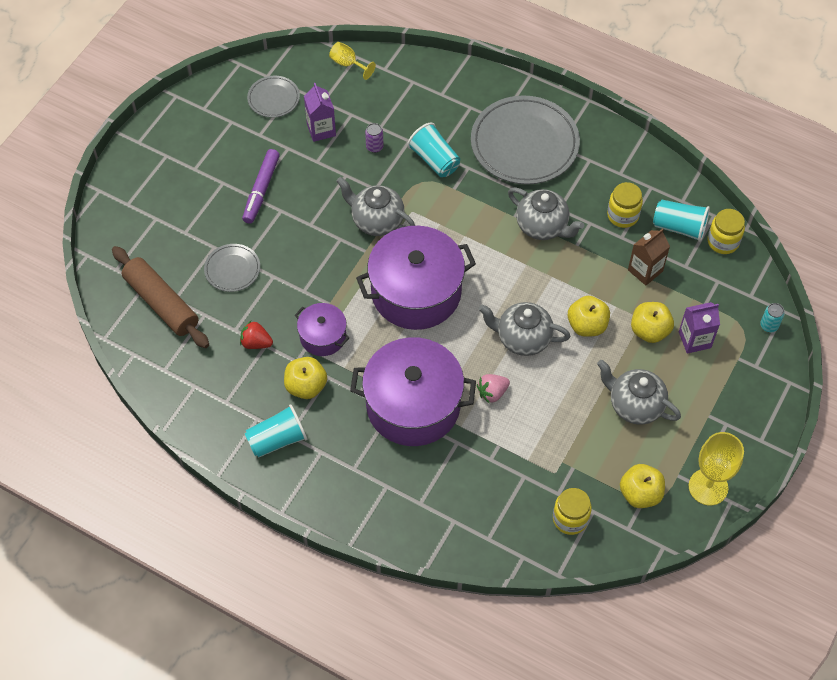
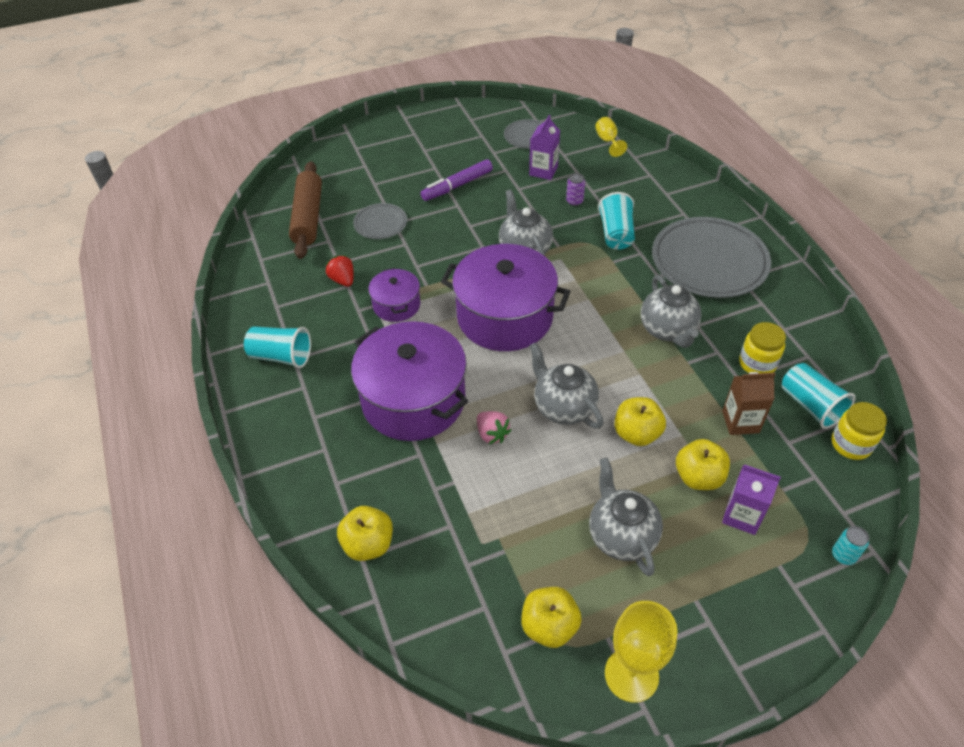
camera: 40 degrees right, 10 degrees down
(306, 386) = (345, 332): yellow apple -> yellow apple (368, 544)
(492, 393) = (492, 434): pink strawberry -> pink strawberry turned 135 degrees counterclockwise
(570, 519) = (455, 598): yellow jar -> none

